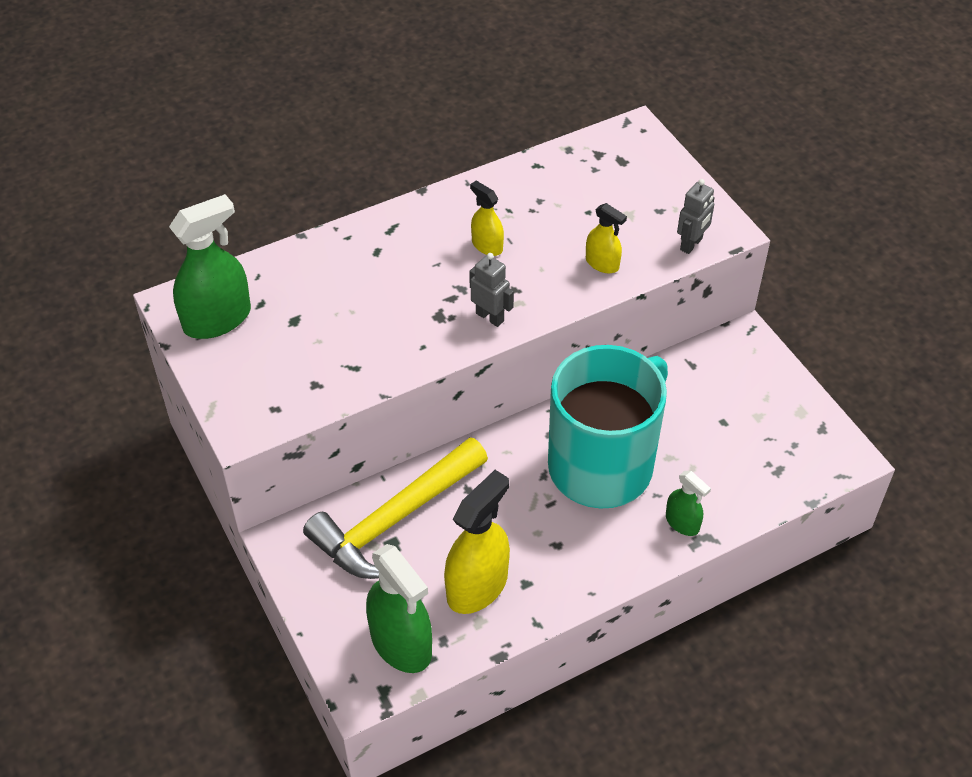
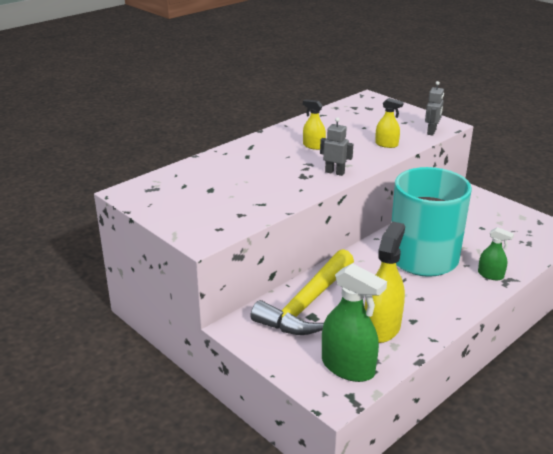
camera: 15 degrees left, 20 degrees down
(217, 319) = (158, 195): green spray bottle -> none

